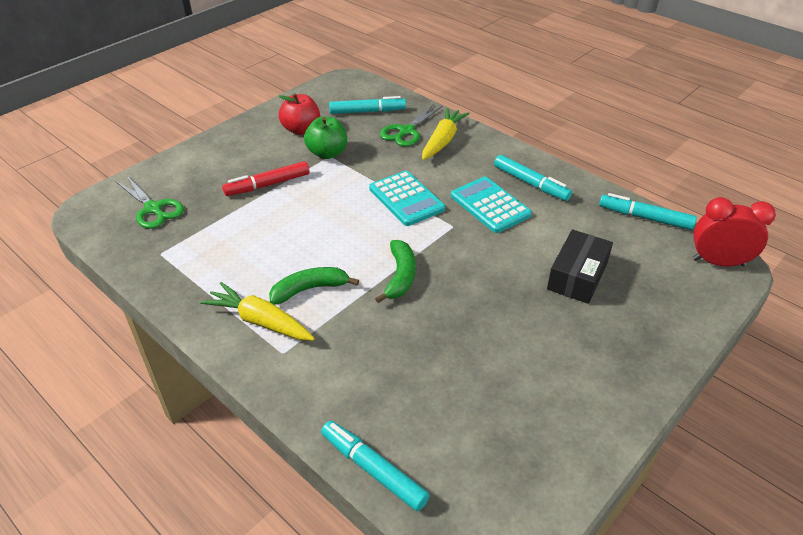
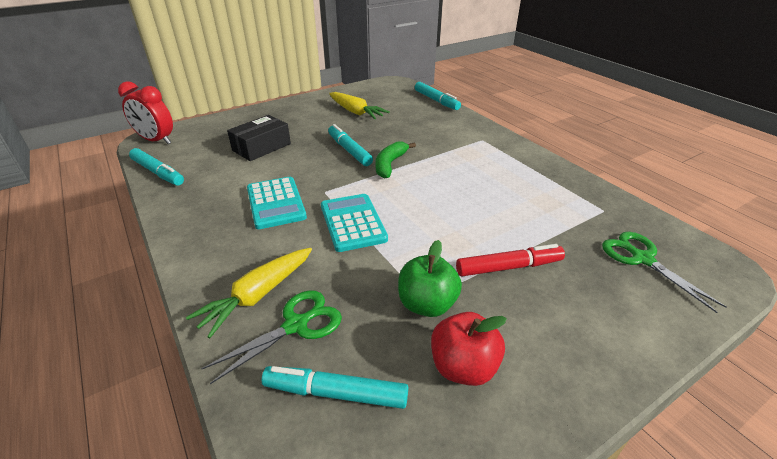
camera: 165 degrees left, 5 degrees down
(260, 321) = (500, 155): yellow carrot -> yellow carrot (356, 112)
(309, 289) = (462, 166): green banana -> none
(530, 183) = (214, 217): turquoise marker -> turquoise marker (349, 150)

